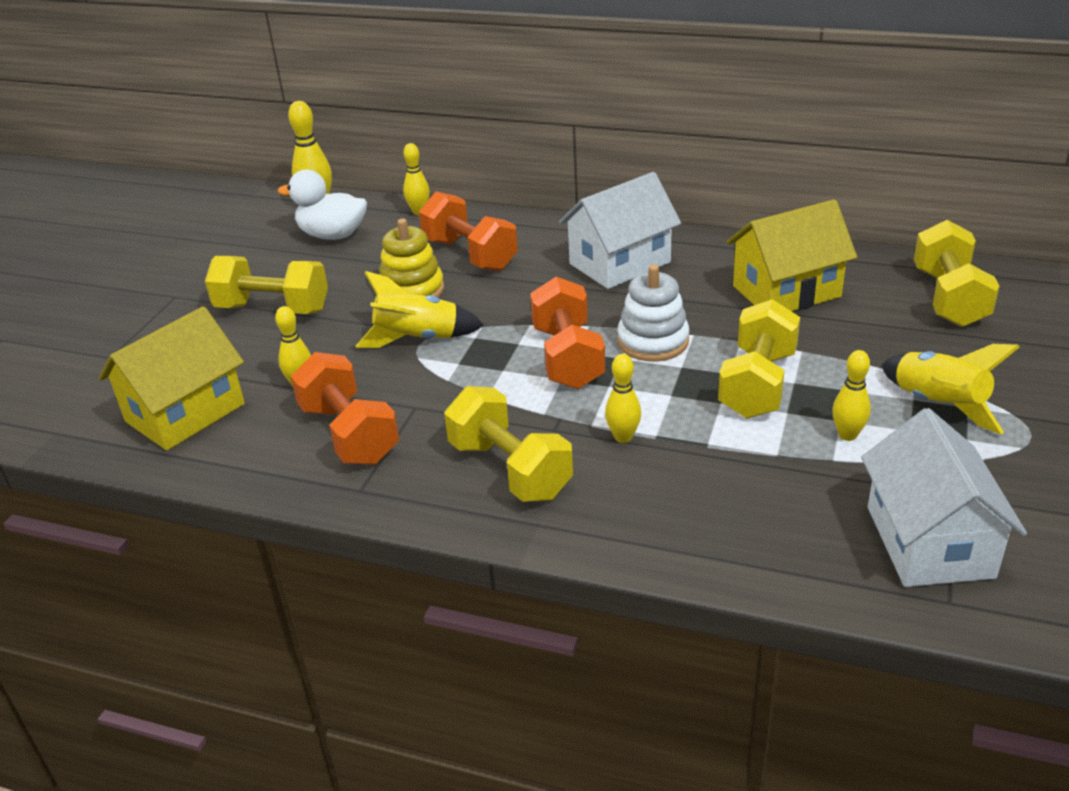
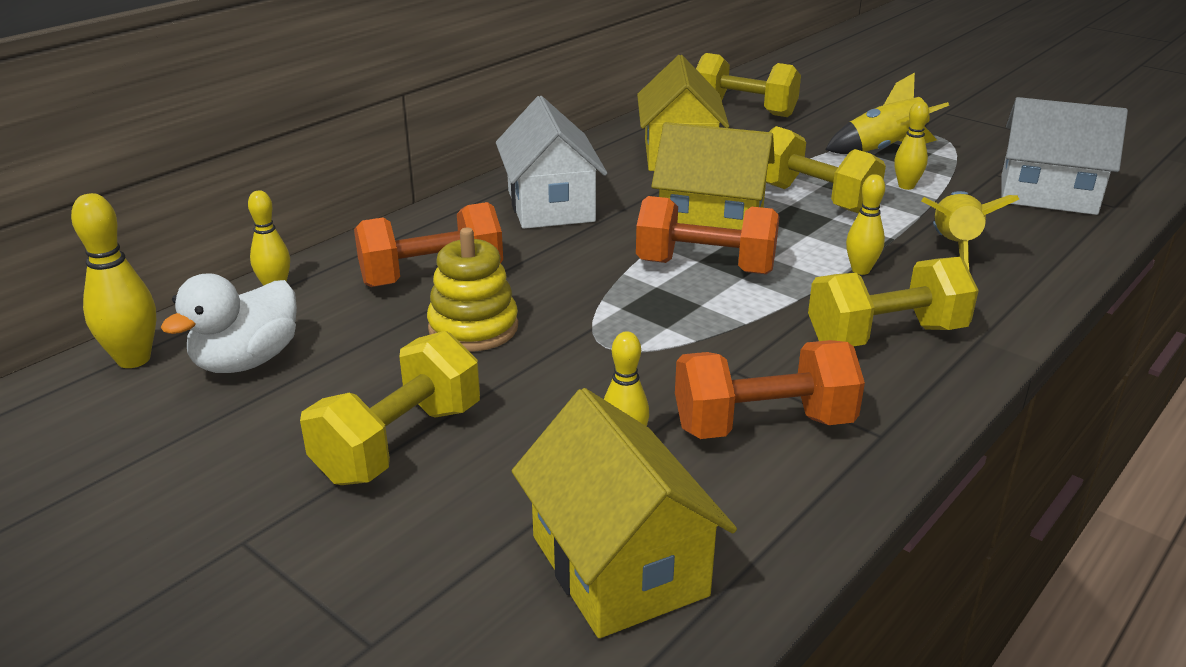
camera: 70 degrees left, 5 degrees down
(417, 339) = (590, 343): yellow rocket -> yellow rocket (953, 248)
(653, 341) = (711, 223): white stacking toy -> yellow house

